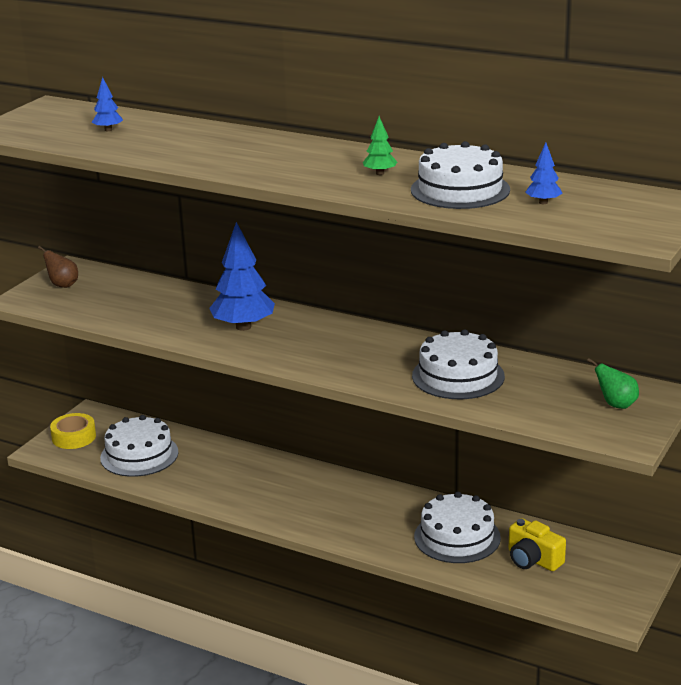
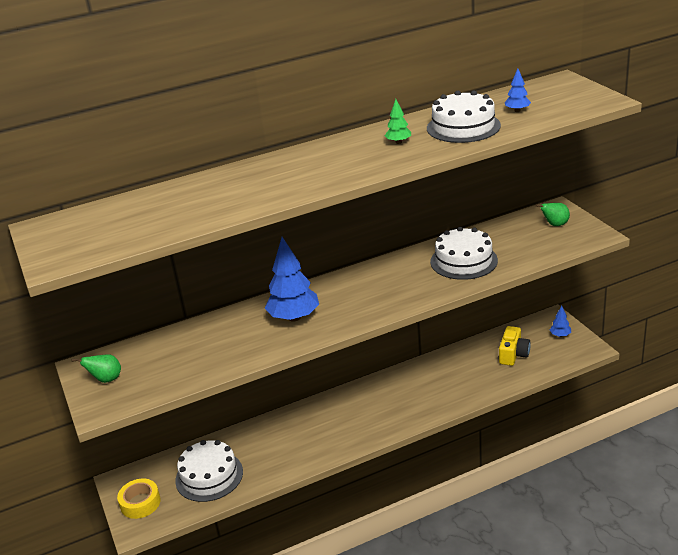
camera: 50 degrees left, 5 degrees up
(62, 285) = (106, 379): brown pear -> green pear
(108, 130) = (145, 215): blue tree -> blue tree (560, 335)
(457, 537) = (463, 372): white cake -> none
(533, 559) = (513, 354): yellow camera -> yellow camera turned 60 degrees counterclockwise

